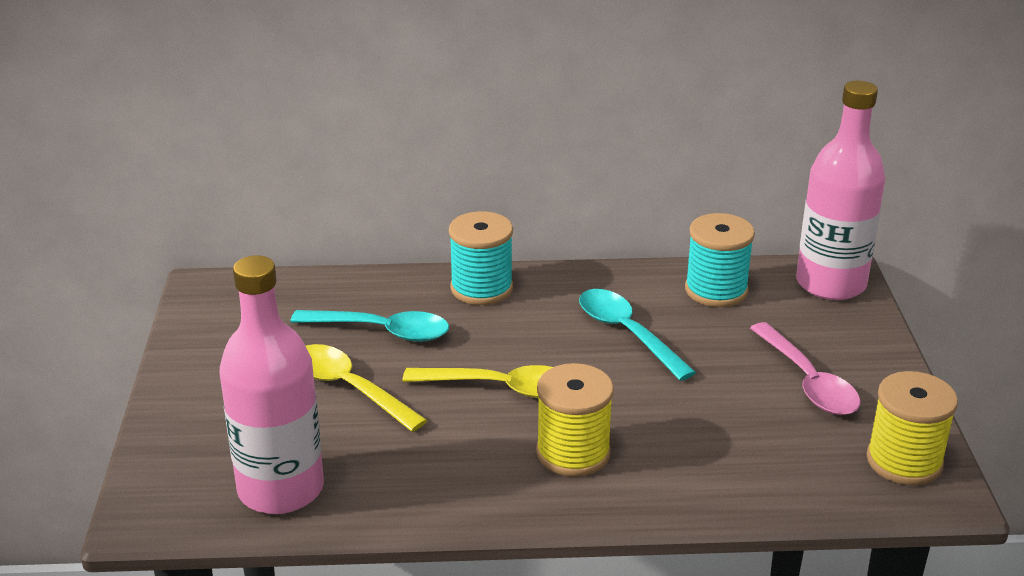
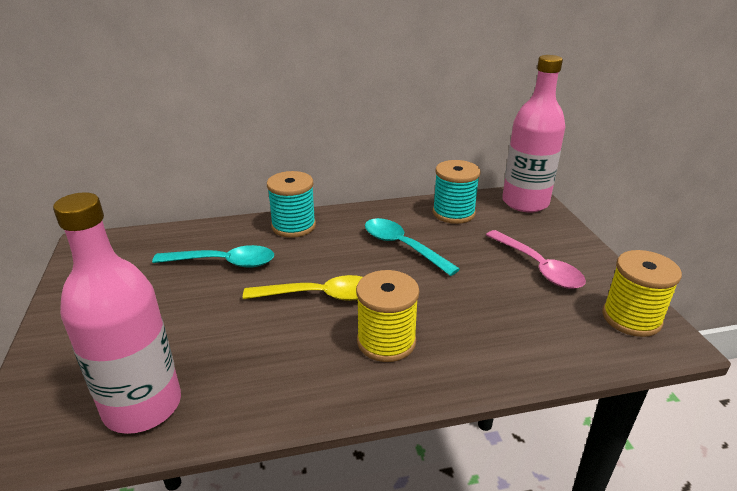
camera: 10 degrees left, 0 degrees up
(349, 388) = (200, 308): yellow spoon -> none

